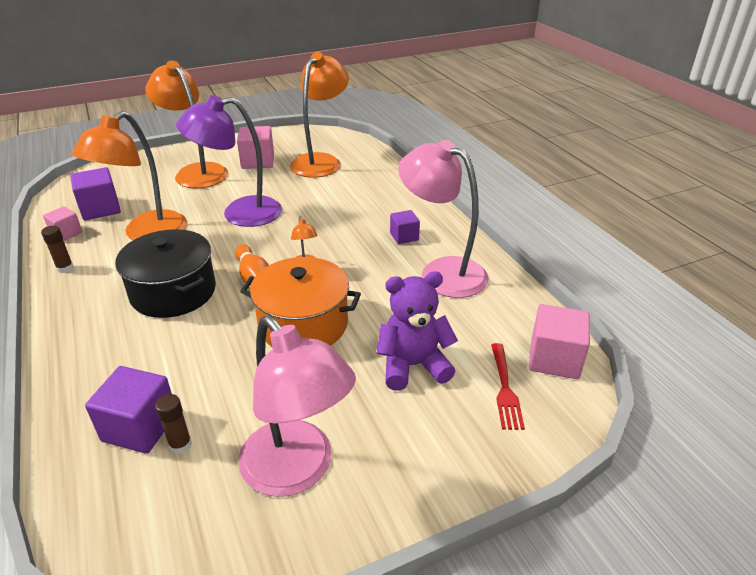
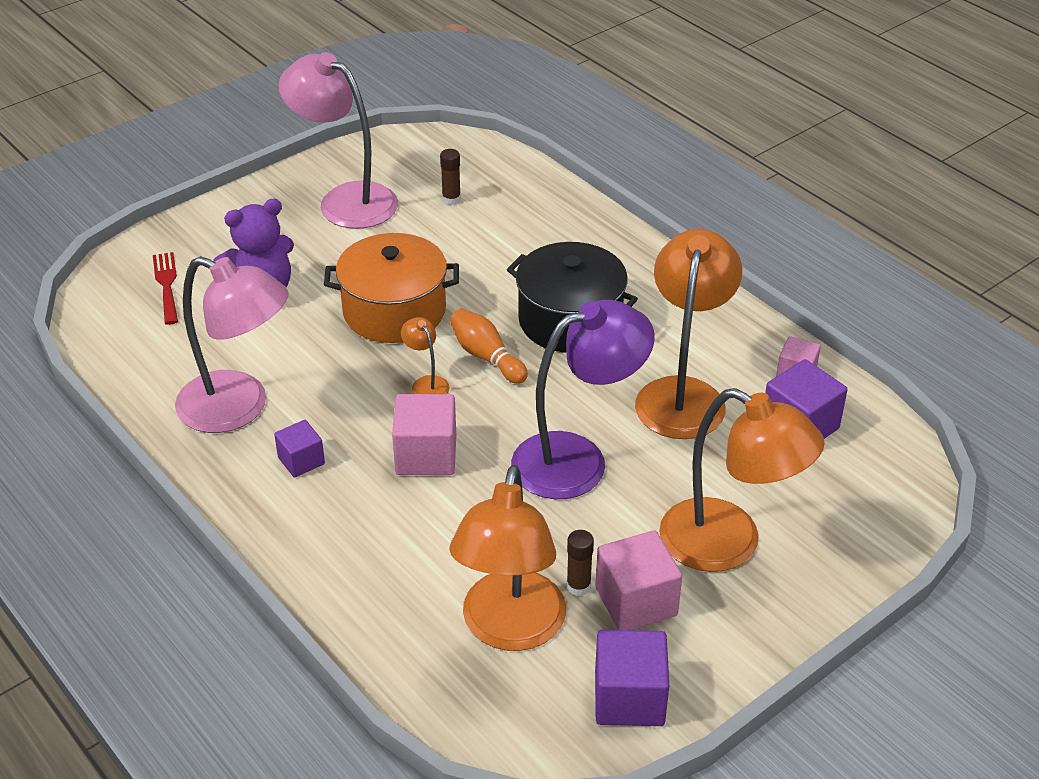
camera: 165 degrees right, 5 degrees up
(65, 268) = (733, 325): brown glue stick -> brown glue stick (578, 586)
(140, 427) = (495, 204): purple cube -> purple cube (629, 698)
(554, 359) = (109, 322): pink cube -> pink cube (426, 455)

